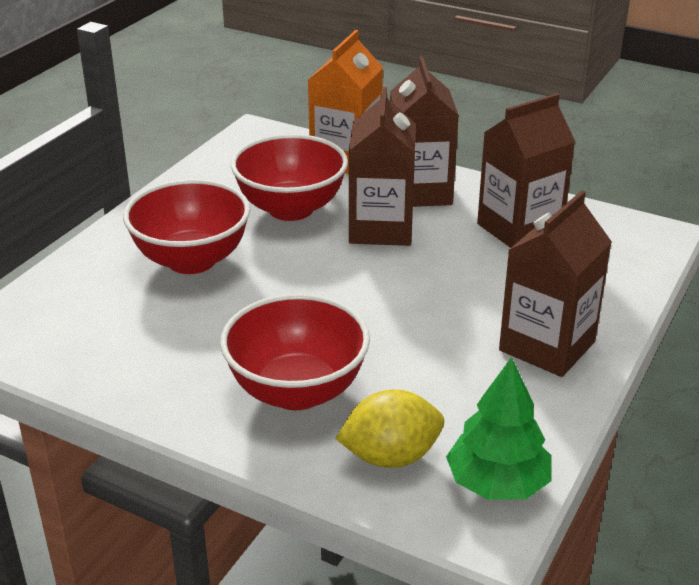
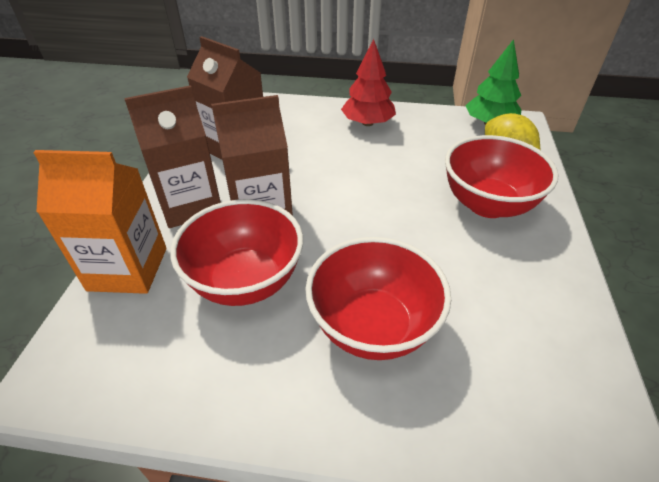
camera: 110 degrees left, 10 degrees up
(547, 346) = (367, 123): brown carton -> red tree

